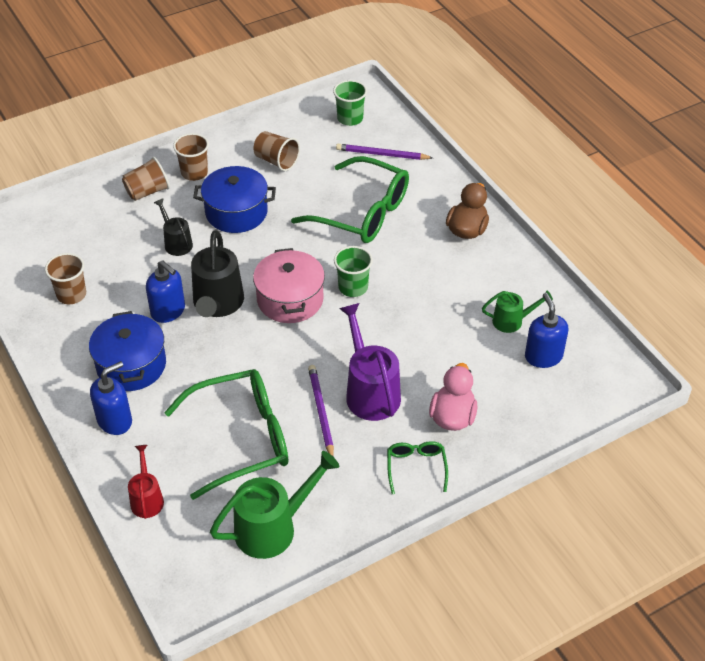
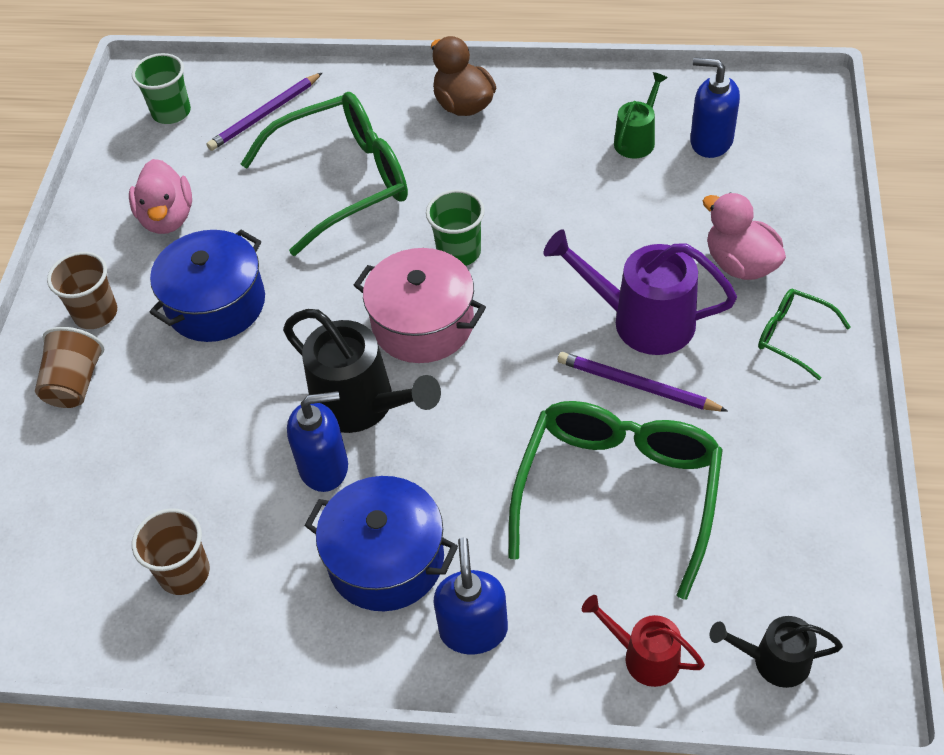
camera: 50 degrees left, 5 degrees up
(176, 242) = (206, 397): black watering can -> black watering can (773, 661)
(273, 527) = (791, 530): green watering can -> none
(276, 161) = (167, 218): brown cup -> pink duck

